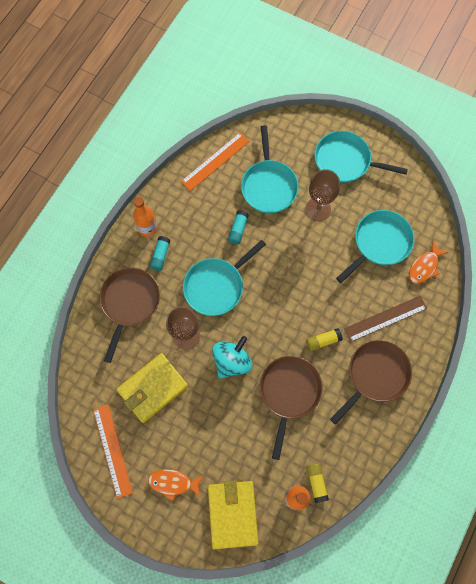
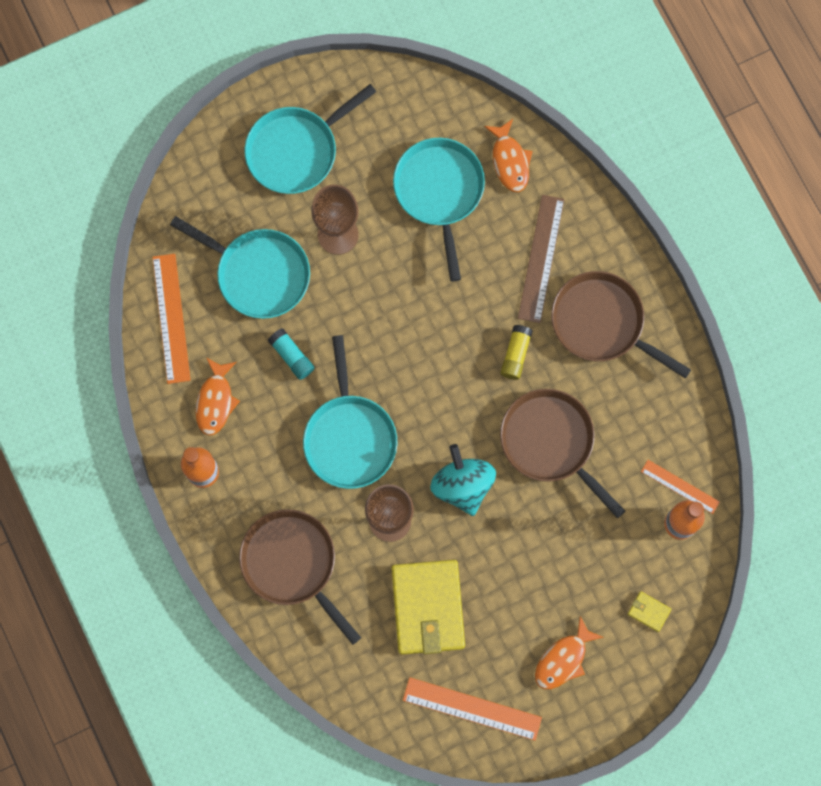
camera: 55 degrees left, 5 degrees up
(160, 255) = (255, 481): turquoise glue stick -> none
(188, 209) = (215, 401): none -> orange fish
(233, 514) = (649, 611): yellow wallet -> yellow wallet, size x0.40
(316, 482) = (680, 486): yellow glue stick -> orange ruler
(375, 375) = (602, 323): brown pan -> brown pan turned 45 degrees counterclockwise

